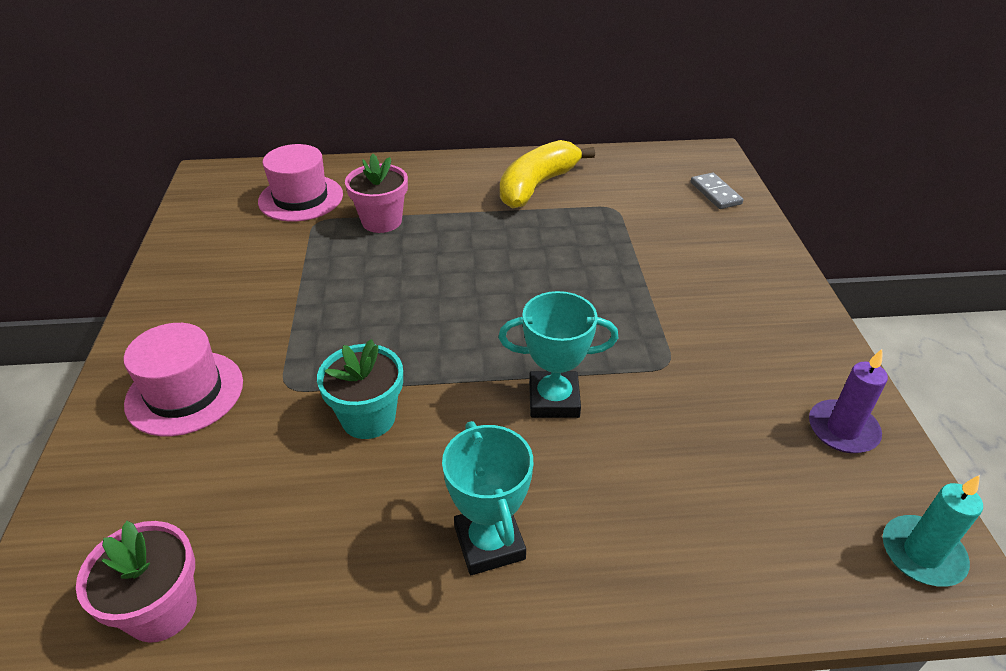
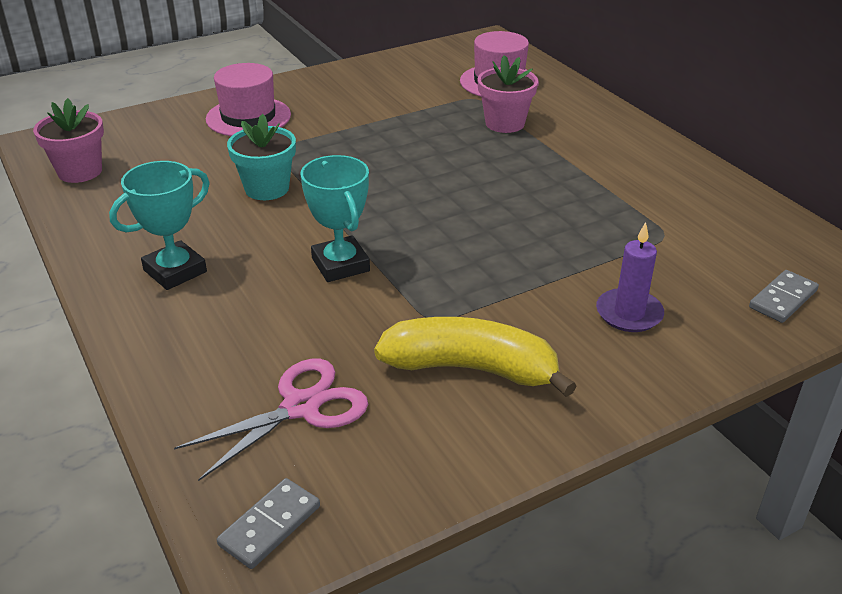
camera: 65 degrees right, 5 degrees down
(537, 186) = (652, 181): yellow banana -> yellow banana (471, 369)
(767, 489) = (301, 407): none -> pink scissors
(842, 429) = (416, 452): purple candle -> purple candle (629, 313)
(922, 553) = (270, 525): turquoise candle -> grey domino

